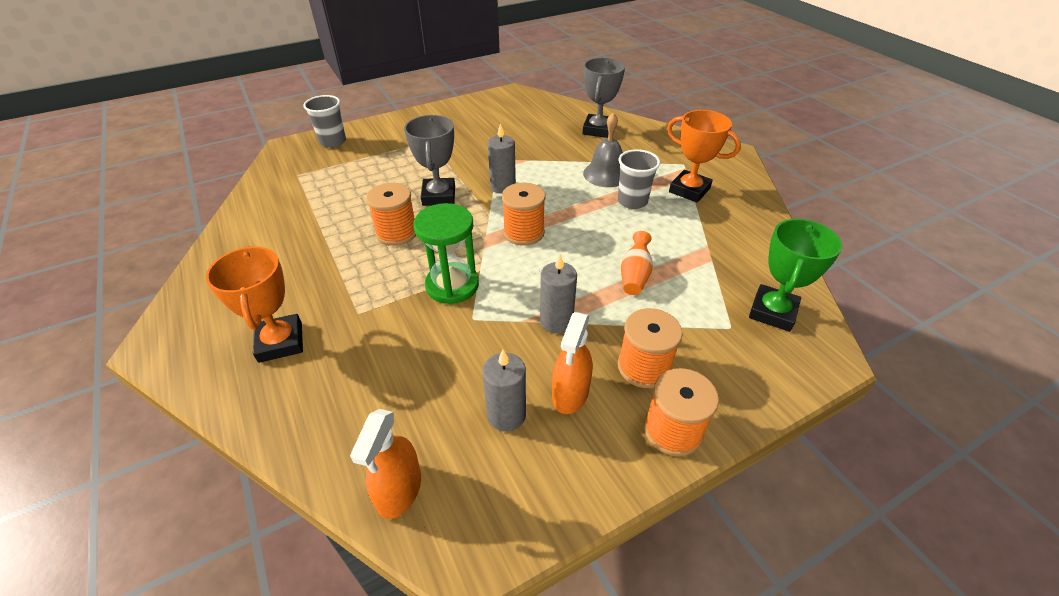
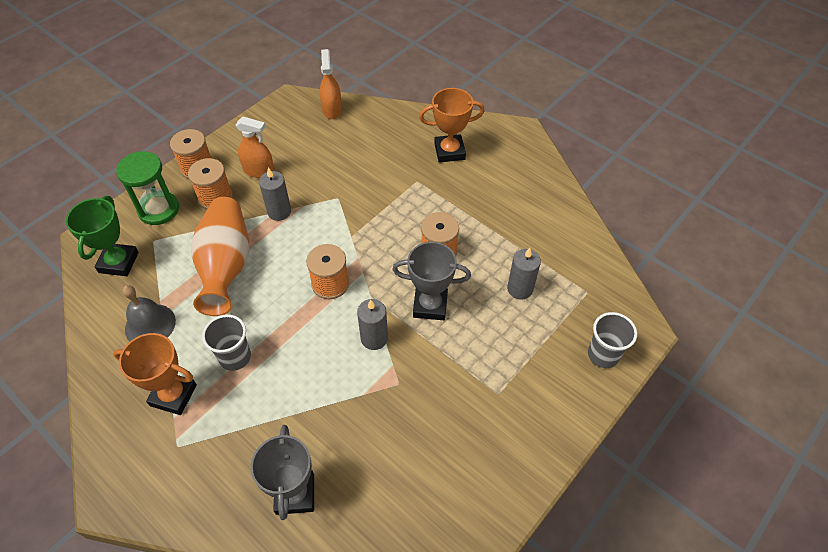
camera: 160 degrees right, 10 degrees up
(280, 342) = (449, 151): orange trophy -> orange trophy turned 60 degrees counterclockwise
(438, 196) = (430, 305): grey trophy -> grey trophy turned 60 degrees counterclockwise
(452, 285) = (365, 218): green hourglass -> green hourglass (159, 209)
(506, 415) = (292, 151): grey candle -> grey candle (520, 289)
(570, 393) = (259, 171): orange spray bottle -> orange spray bottle turned 105 degrees clockwise
(606, 174) = (269, 395): grey bell -> grey bell (150, 325)
(634, 275) = (226, 266): orange vase -> orange vase, size x2.16

